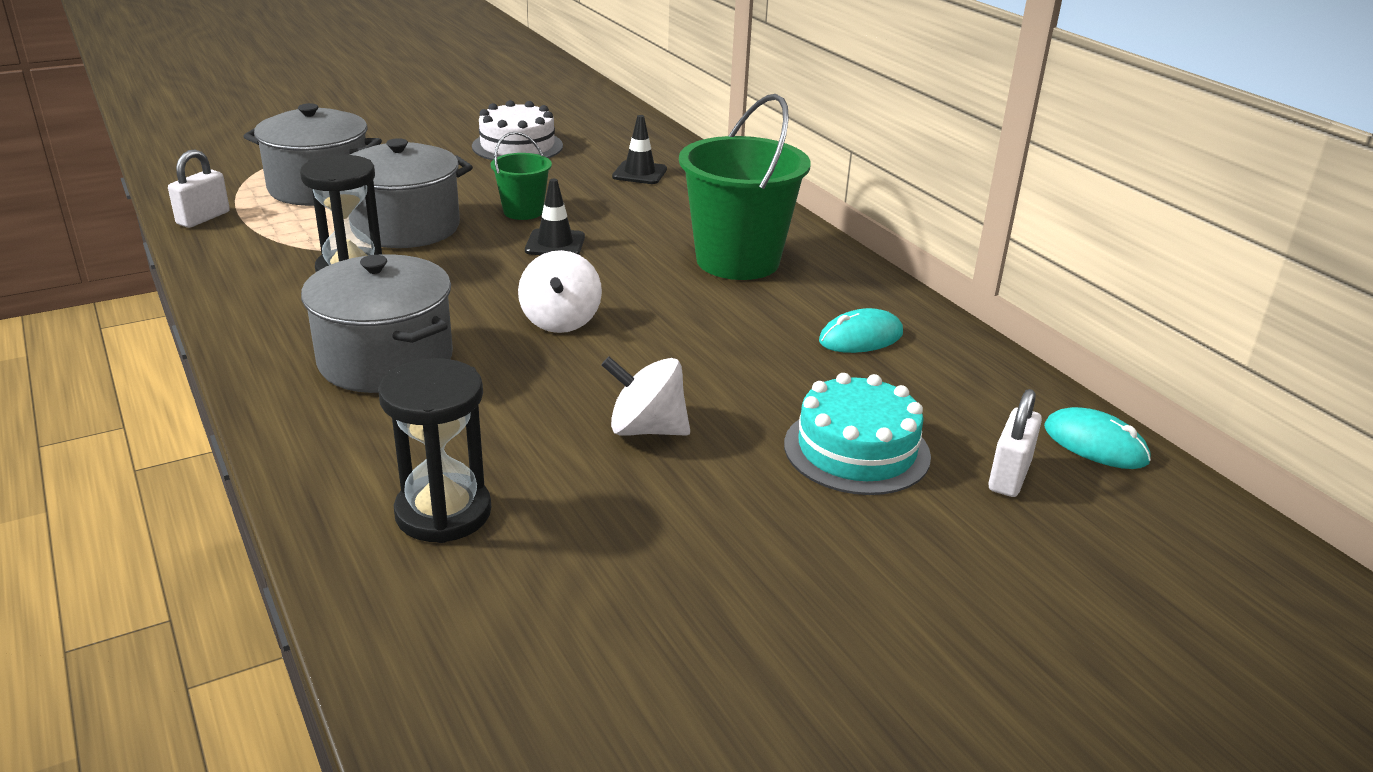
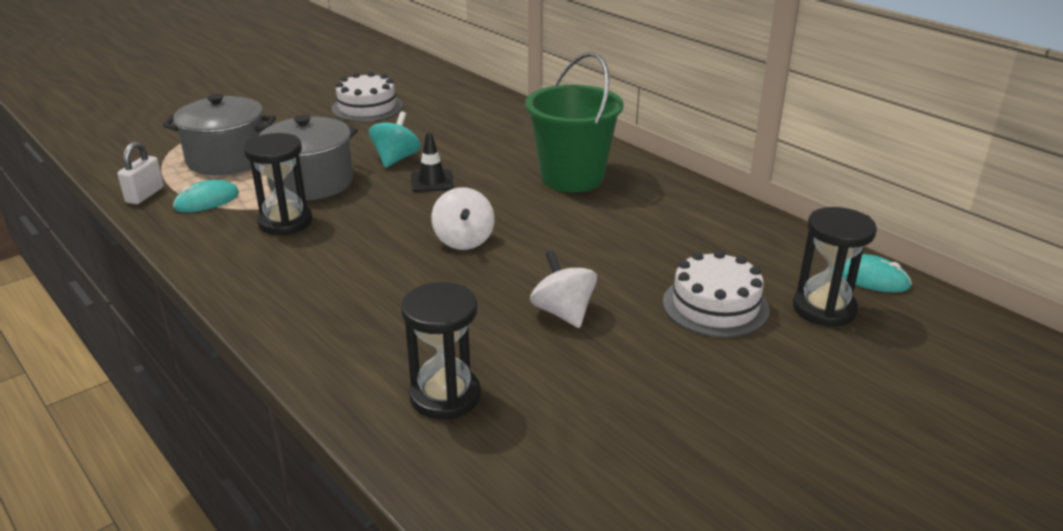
camera: 10 degrees left, 0 degrees up
(385, 360) = (346, 288): grey pot -> none
(523, 211) = (396, 159): green bucket -> turquoise spinning top
(639, 173) = (470, 118): black traffic cone -> none
(646, 429) = (563, 313): white spinning top -> white spinning top turned 60 degrees clockwise
(856, 450) = (715, 306): turquoise cake -> white cake
(861, 337) = (683, 224): turquoise mouse -> turquoise mouse (207, 200)
(1009, 476) = (824, 309): white padlock -> black hourglass

